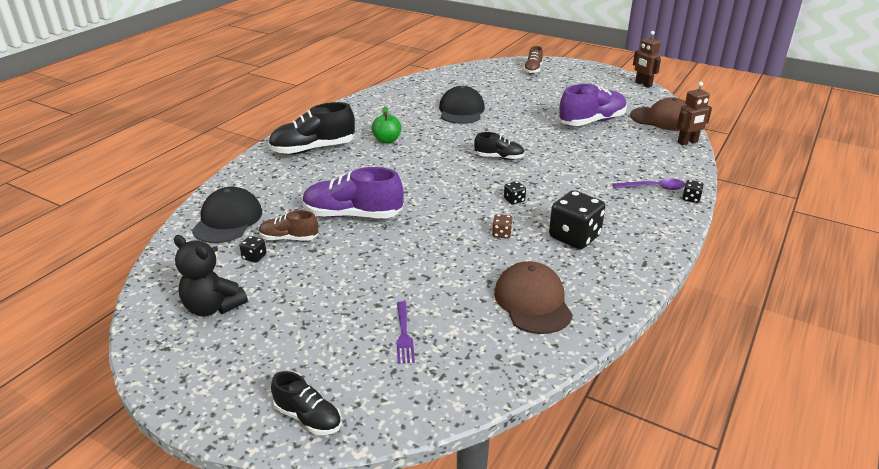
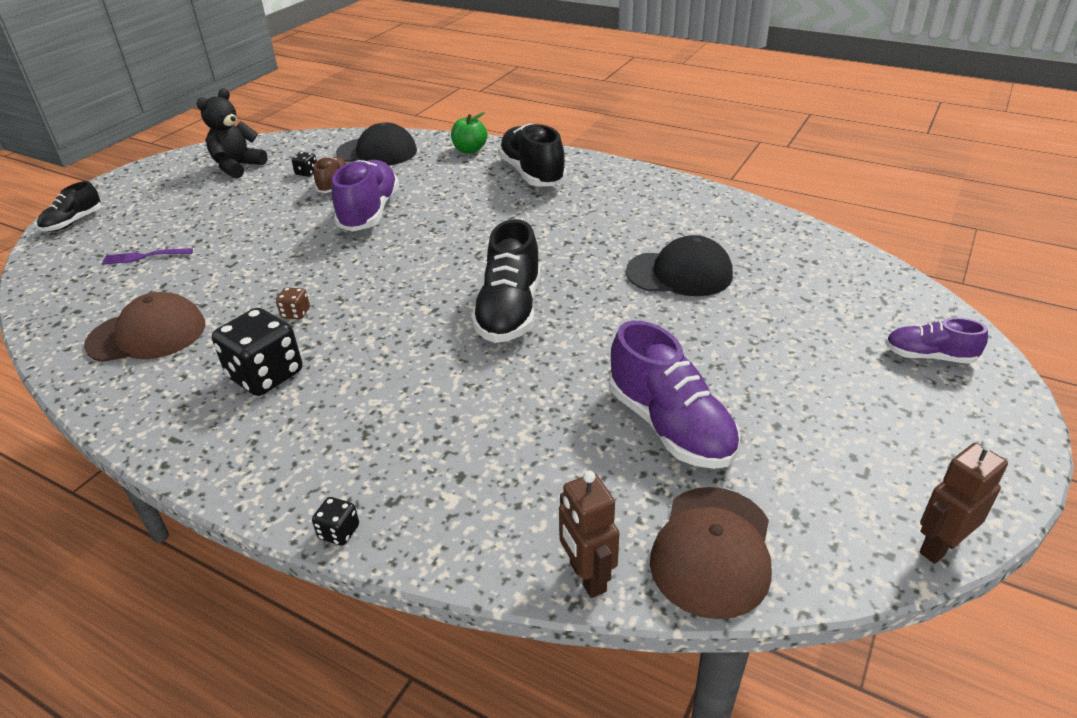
camera: 90 degrees right, 5 degrees up
(387, 140) = (560, 218): green apple -> green apple (470, 150)
(499, 157) = (509, 311): black shoe -> black shoe, size x1.77
(514, 200) = (378, 324): black dice -> none
(533, 70) = (929, 356): brown shoe -> purple shoe
(653, 188) = (388, 483): purple spoon -> none

